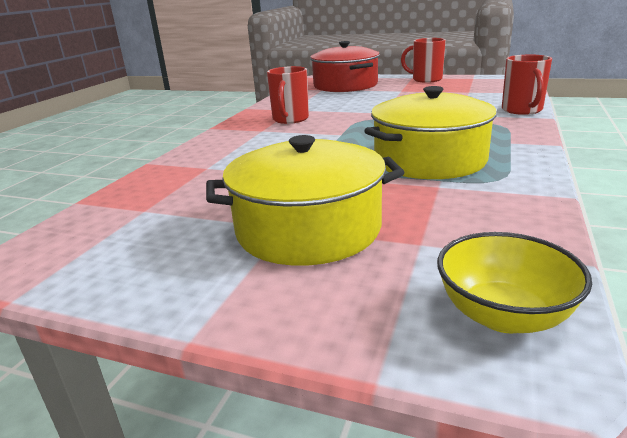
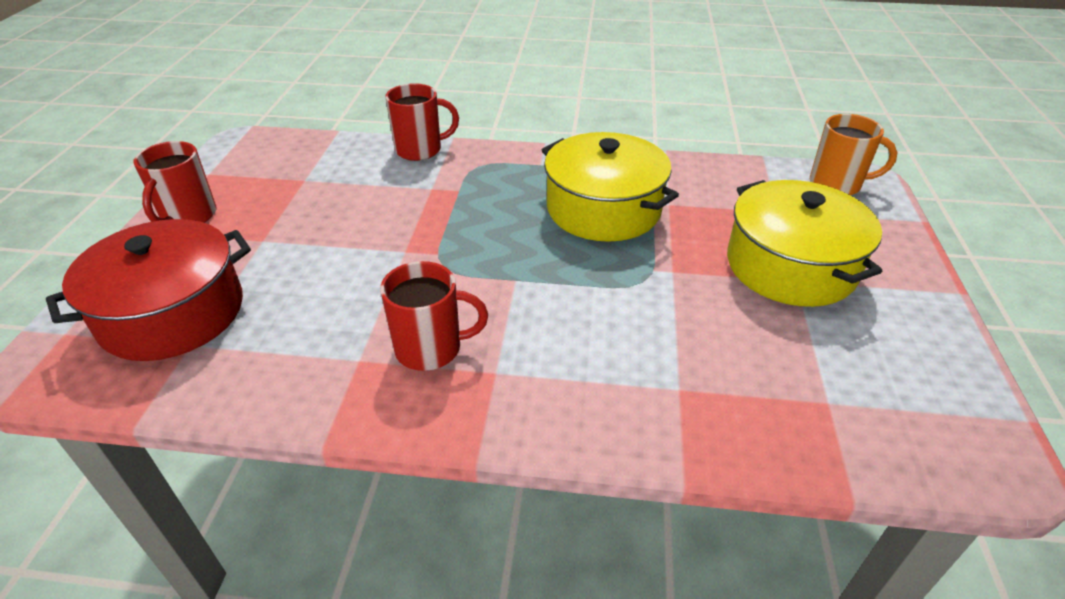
camera: 105 degrees left, 15 degrees up
(503, 315) = (836, 184): yellow bowl -> orange mug

